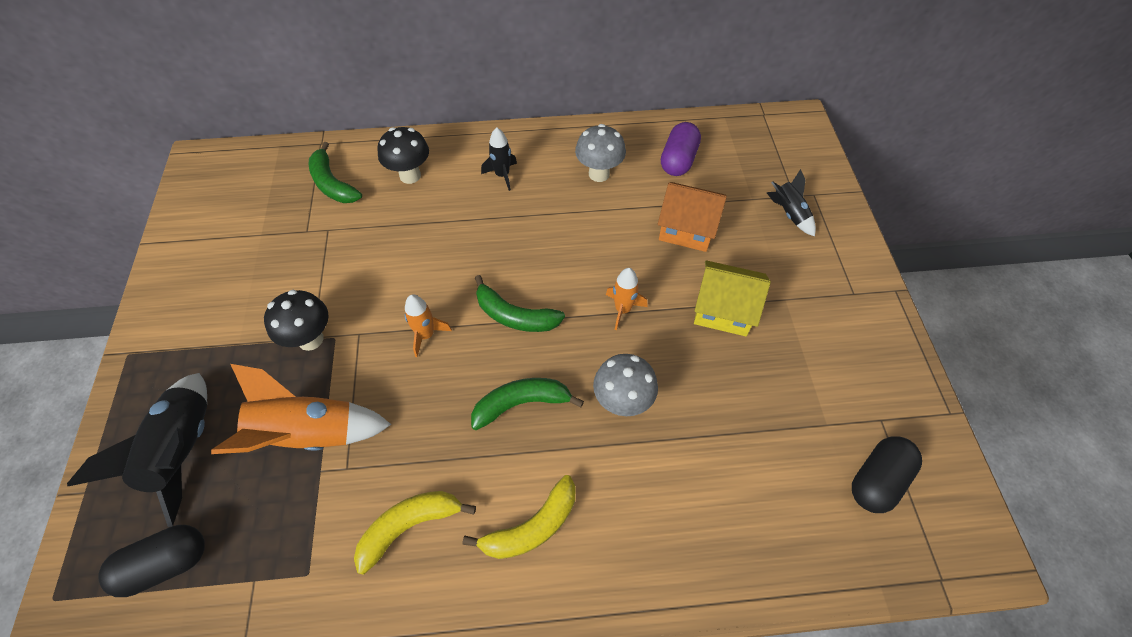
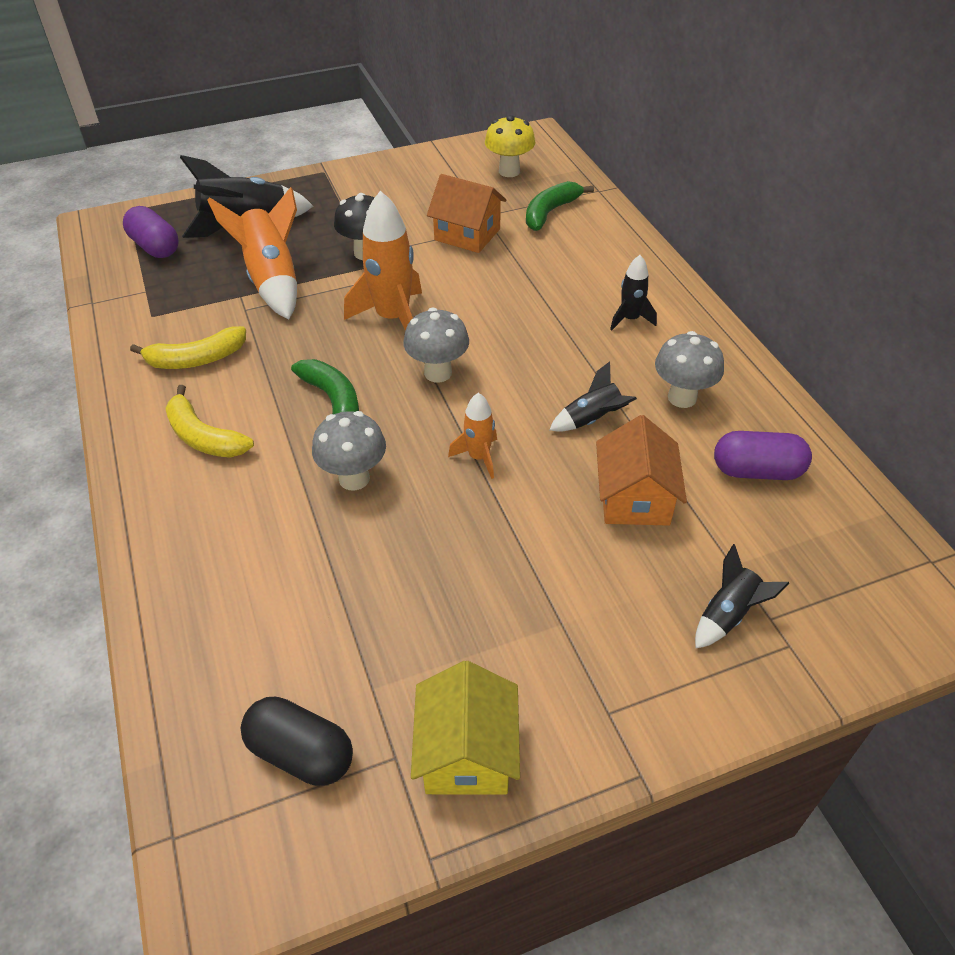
camera: 75 degrees right, 10 degrees down
(166, 564) = (155, 247): black capsule -> purple capsule
(246, 195) = (509, 171): none -> yellow mushroom
(329, 251) = (467, 234): none -> orange house
(409, 526) = (196, 359): yellow banana -> yellow banana turned 120 degrees clockwise
(410, 175) = (590, 256): black mushroom -> none
(426, 335) = (393, 318): orange rocket -> orange rocket, size x1.86
(515, 316) = (438, 373): green banana -> grey mushroom
(604, 230) = (592, 419): none -> black rocket
(723, 310) = (515, 554): yellow house -> yellow house (467, 753)

